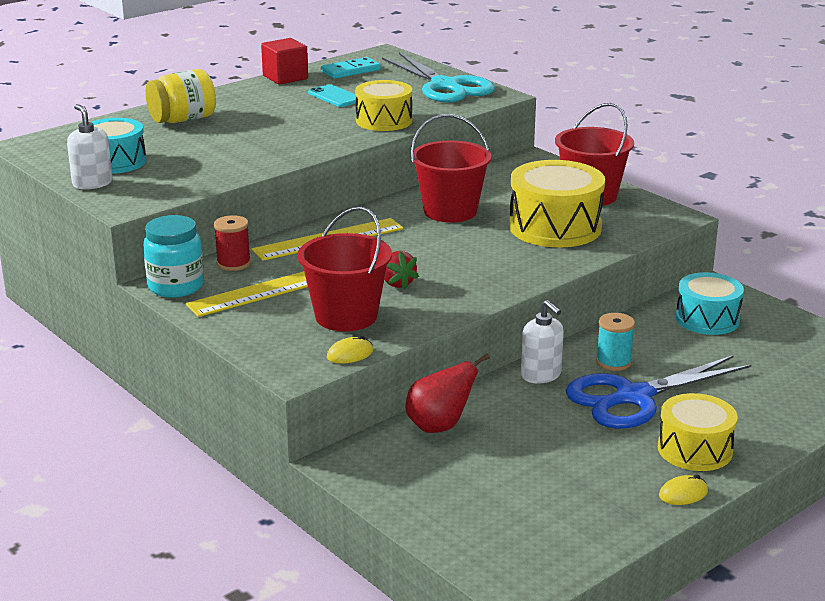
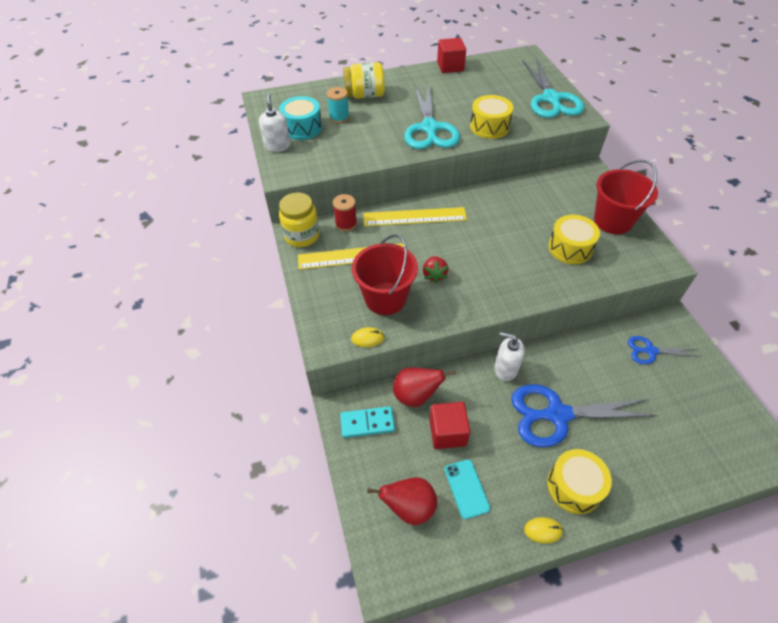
camera: 25 degrees right, 25 degrees up
(176, 286) = (302, 236): turquoise jar -> yellow jar
(303, 134) = (429, 128): none -> turquoise scissors
(335, 97) = (471, 93): turquoise phone -> turquoise phone (466, 488)
(350, 71) = (496, 68): turquoise domino -> turquoise domino (367, 423)
(450, 211) = (506, 210): red bucket -> none
(504, 522) = (409, 507): none -> red pear
(506, 447) = (447, 432): none -> red cube
(541, 375) = (505, 369): white soap dispenser -> white soap dispenser turned 120 degrees clockwise
(555, 227) = (570, 248): yellow drum -> yellow drum, size x0.66
(613, 362) = (561, 373): turquoise spool -> turquoise spool (339, 117)
(707, 319) = (650, 351): turquoise drum -> blue scissors

